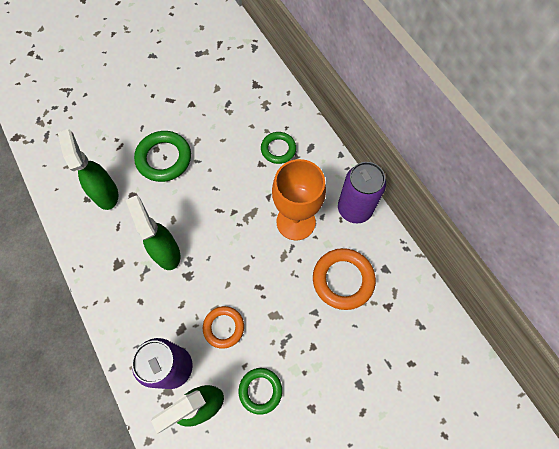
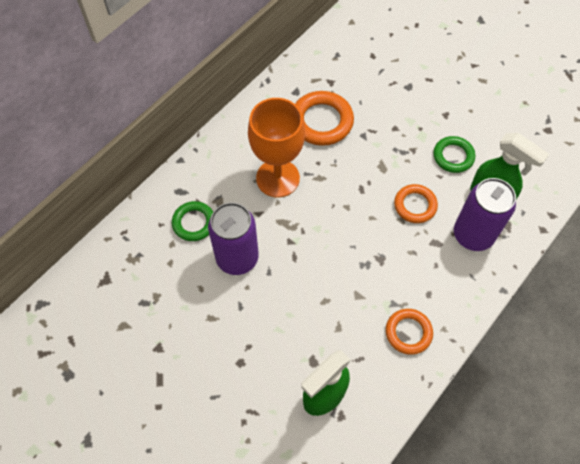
camera: 110 degrees left, 5 degrees down
(118, 270) = (408, 332): none -> orange ring
(164, 158) = (250, 346): green ring -> none
(166, 252) = (365, 291): green spray bottle -> none
(354, 209) = (242, 131): purple can -> purple can (237, 258)

